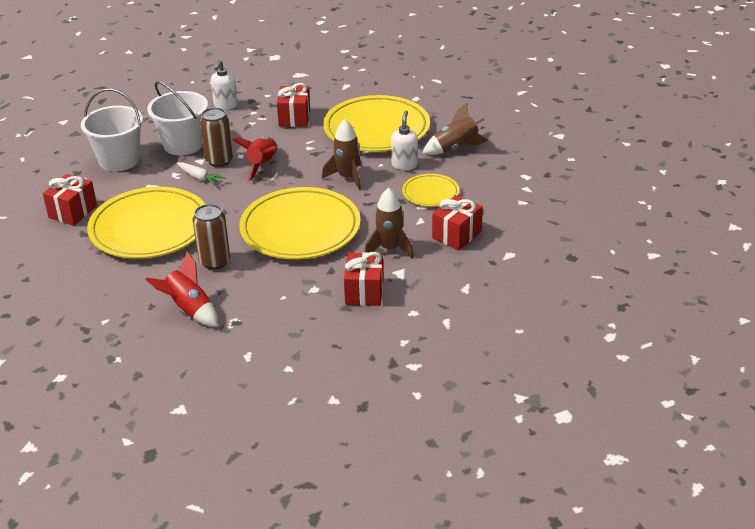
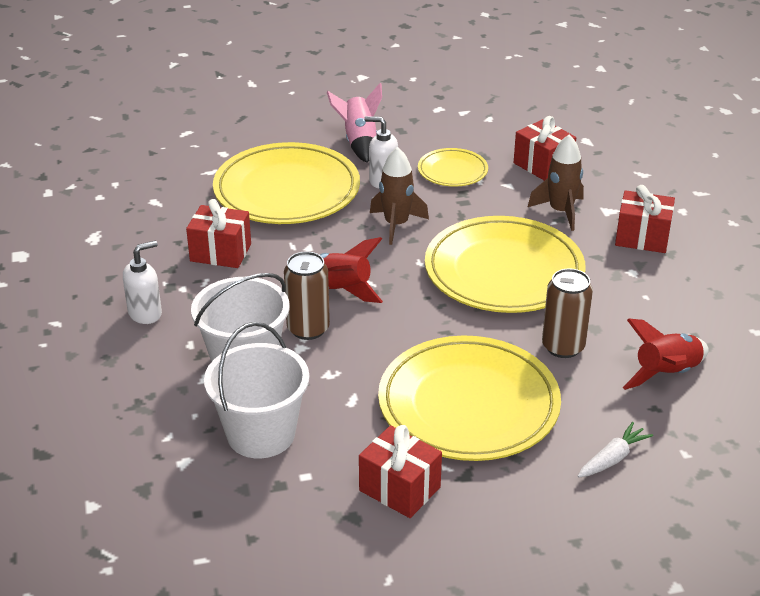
camera: 80 degrees left, 0 degrees up
(199, 178) = (349, 350): white carrot -> white carrot (612, 458)
(225, 105) = (145, 313): white soap dispenser -> white soap dispenser turned 60 degrees counterclockwise
(455, 148) = (359, 142): brown rocket -> pink rocket

